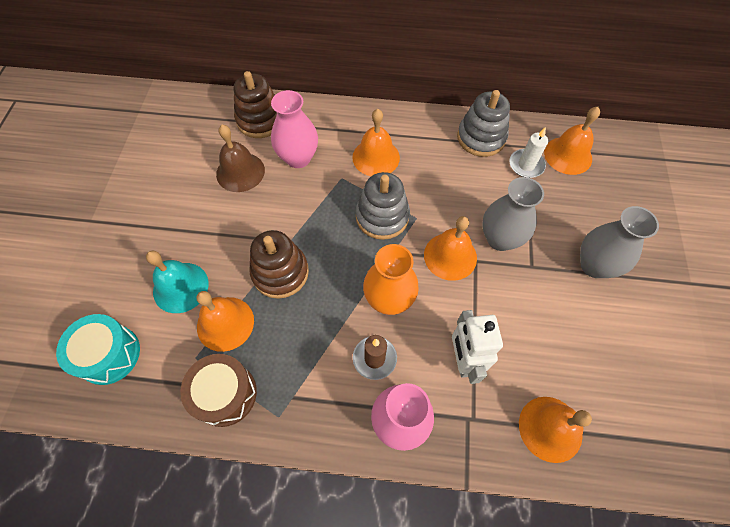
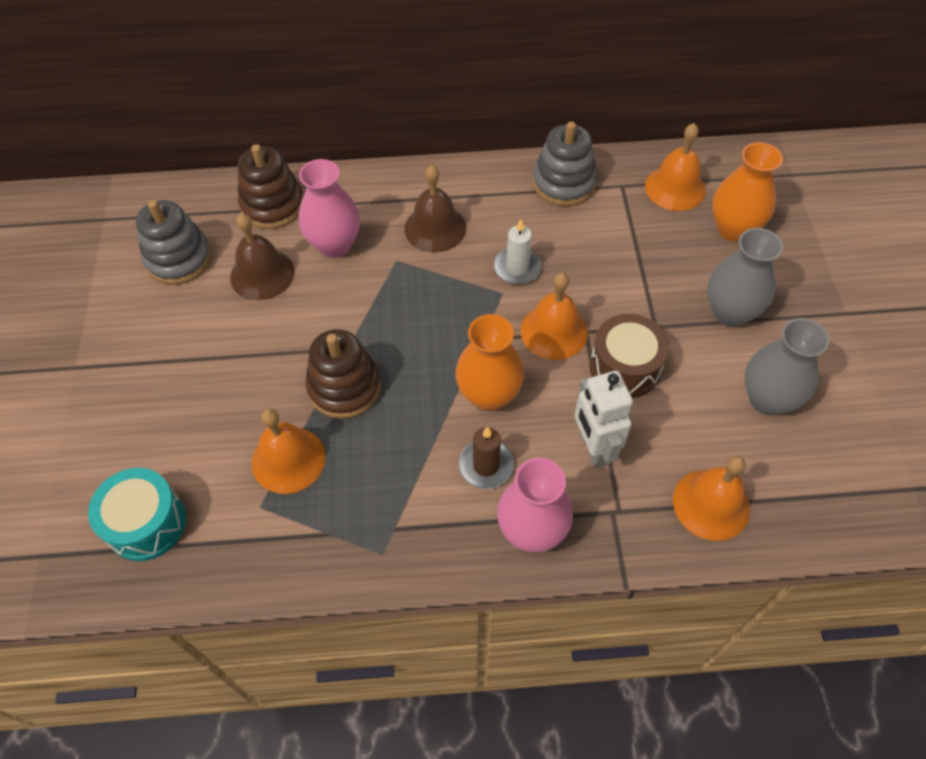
camera: 10 degrees left, 5 degrees down
(180, 287) = (219, 427): turquoise bell -> none
(225, 394) = (309, 541): brown drum -> brown drum (624, 367)
(376, 157) = (435, 228): orange bell -> brown bell
(382, 216) = (459, 299): grey stacking toy -> grey stacking toy (179, 259)
(500, 239) = (611, 301): grey vase -> grey vase (767, 399)
(526, 165) = (626, 208): white candle -> white candle (517, 268)
(609, 196) = (733, 229): none -> orange vase

